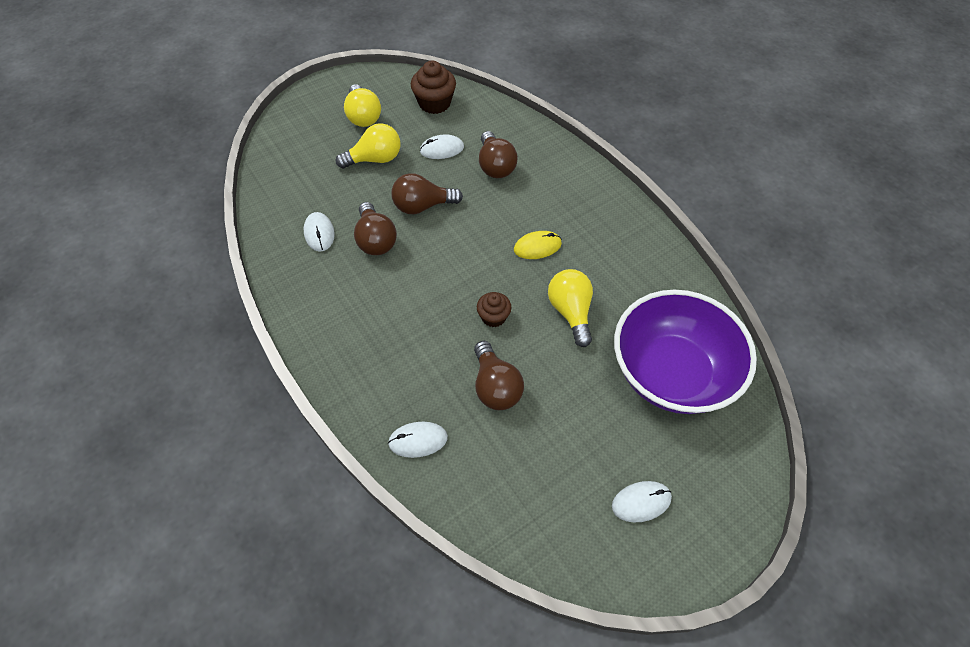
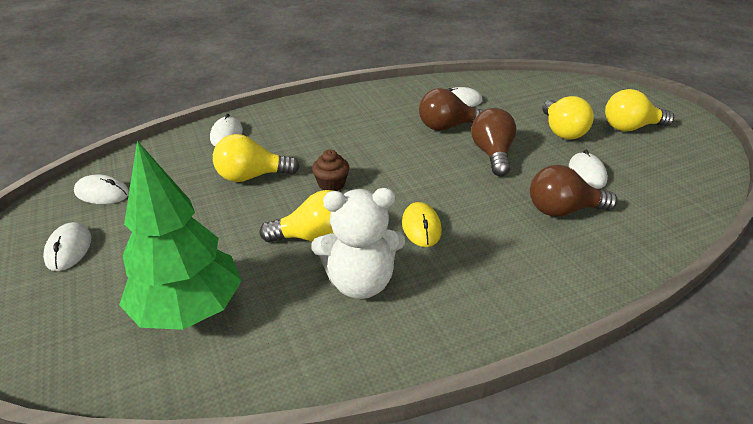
camera: 100 degrees right, 20 degrees down
(434, 103) = (673, 175): brown cupcake -> none
(495, 386) = (252, 176): brown light bulb -> yellow light bulb
(555, 521) = (102, 193): none -> white mouse
(609, 275) = (360, 282): none -> white teddy bear
(671, 373) = (189, 310): purple bowl -> green tree

